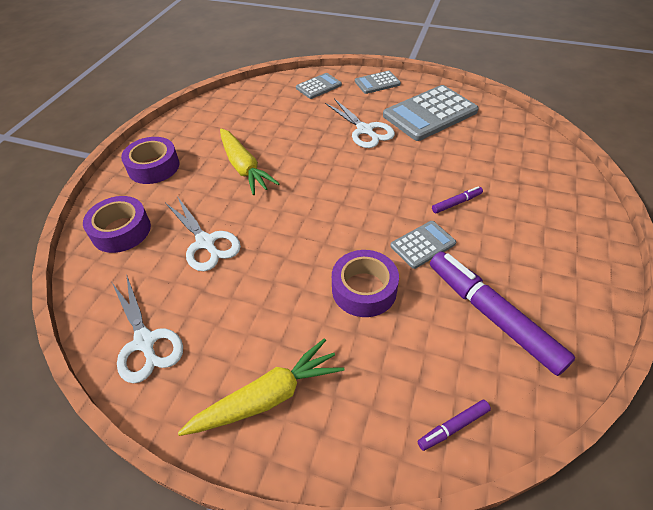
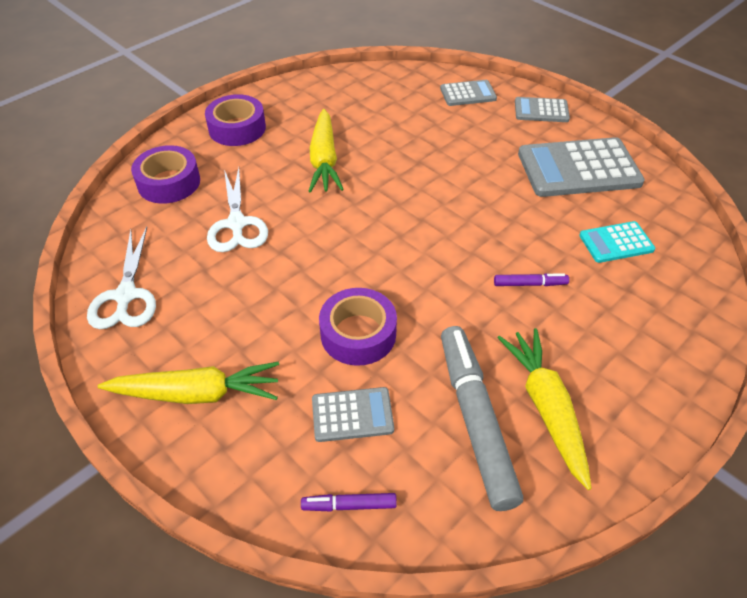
camera: 25 degrees right, 0 degrees up
(365, 130) = (484, 163): white scissors -> none
(423, 245) = (455, 314): grey calculator -> grey calculator (352, 415)
(489, 154) = (616, 242): none -> turquoise calculator
(492, 316) = (475, 419): purple marker -> grey marker
(530, 285) = (546, 408): none -> yellow carrot

